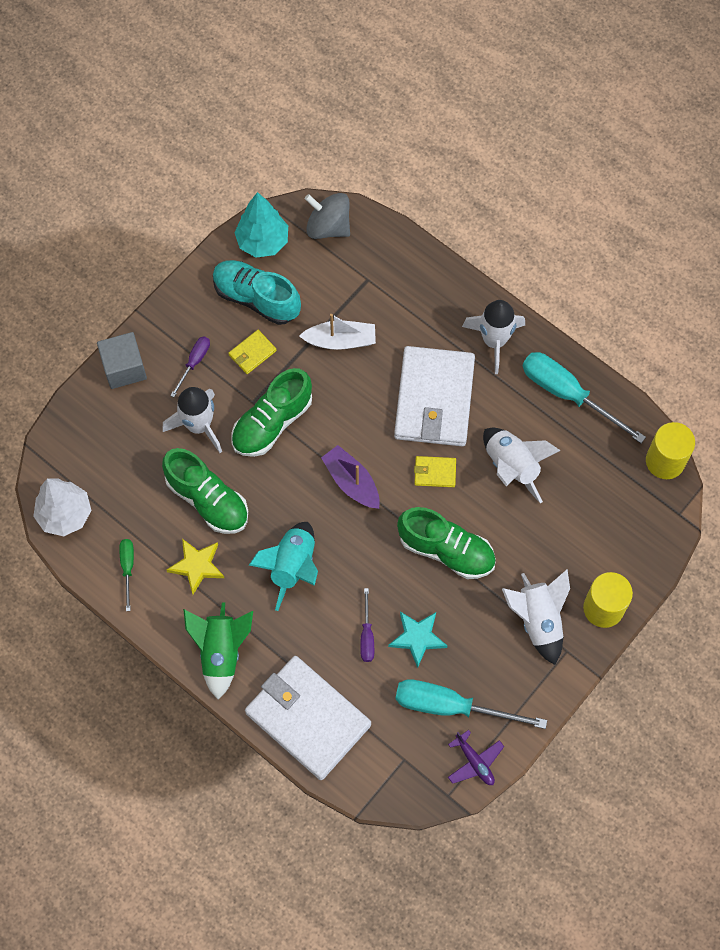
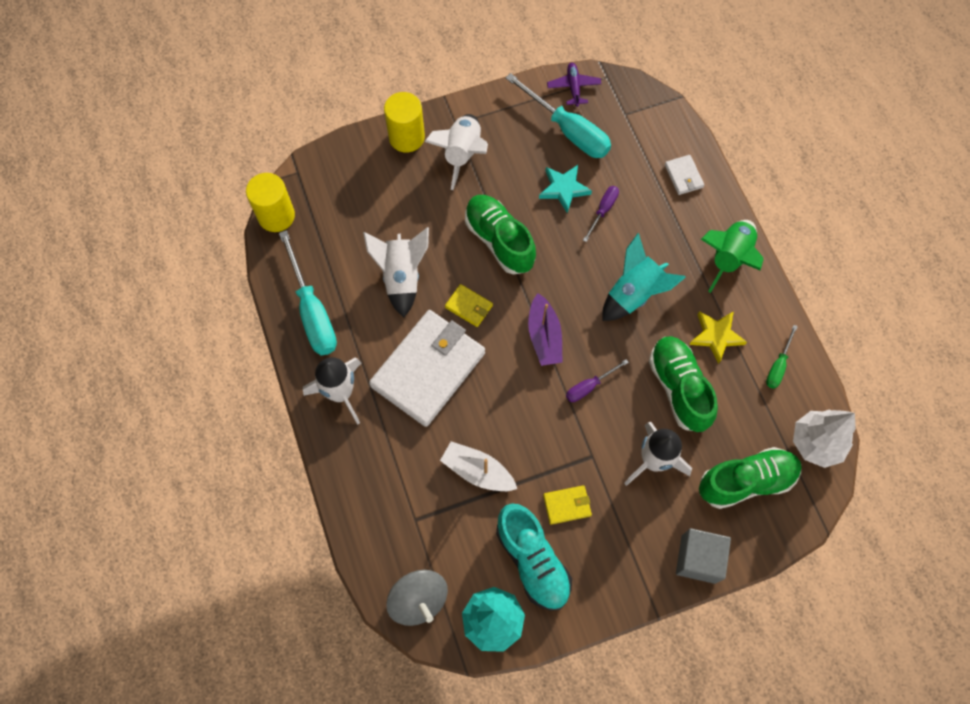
camera: 150 degrees left, 0 degrees up
(194, 362) = (627, 526): purple screwdriver -> purple screwdriver (589, 386)
(272, 422) = (584, 427): green shoe -> green shoe (746, 481)
(307, 718) = (683, 176): white wallet -> white wallet, size x0.41

